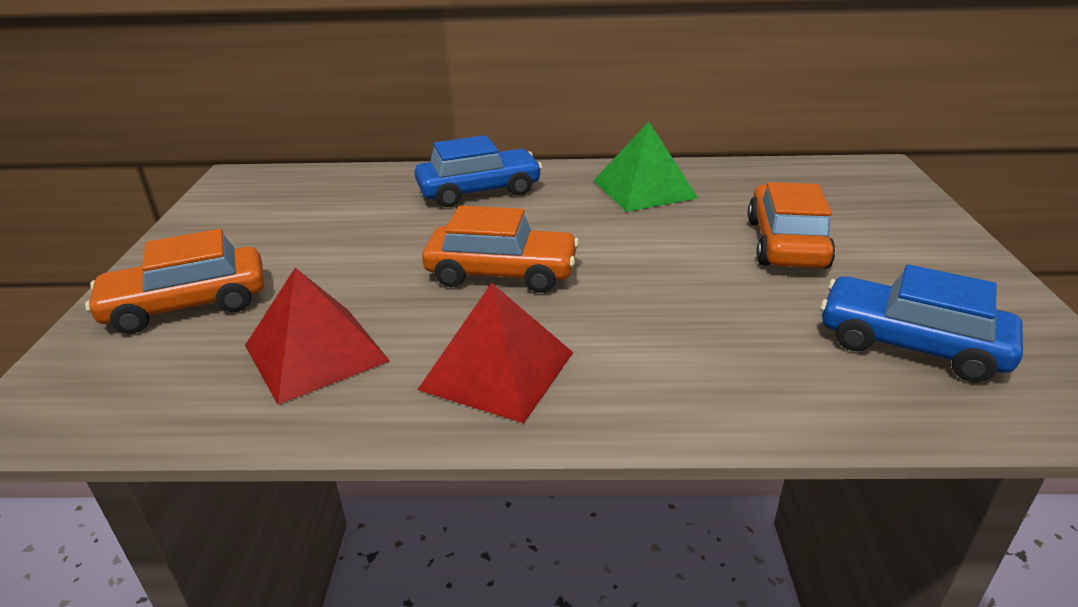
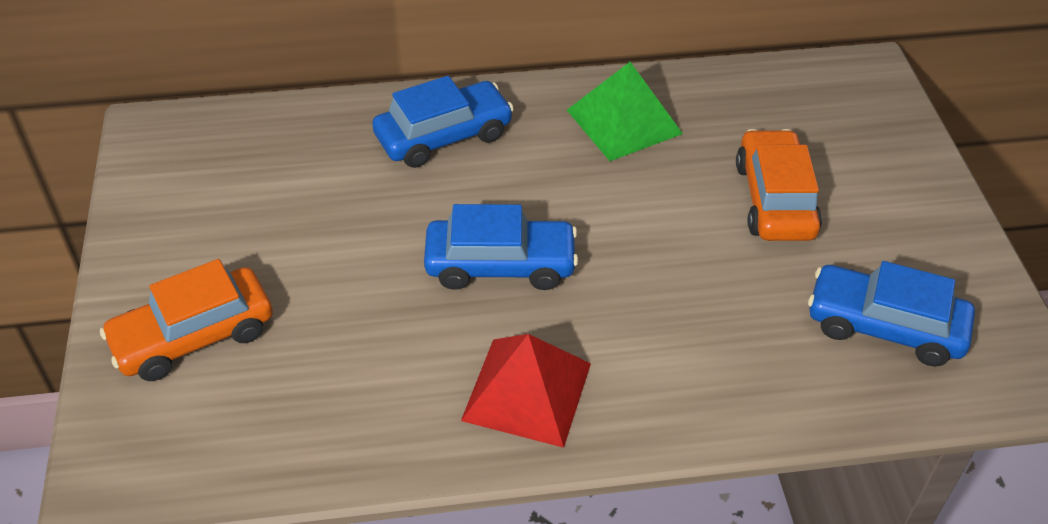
camera: 10 degrees left, 15 degrees up
(316, 353) = (351, 387): red pyramid -> none
(501, 273) = (500, 265): orange car -> blue car

